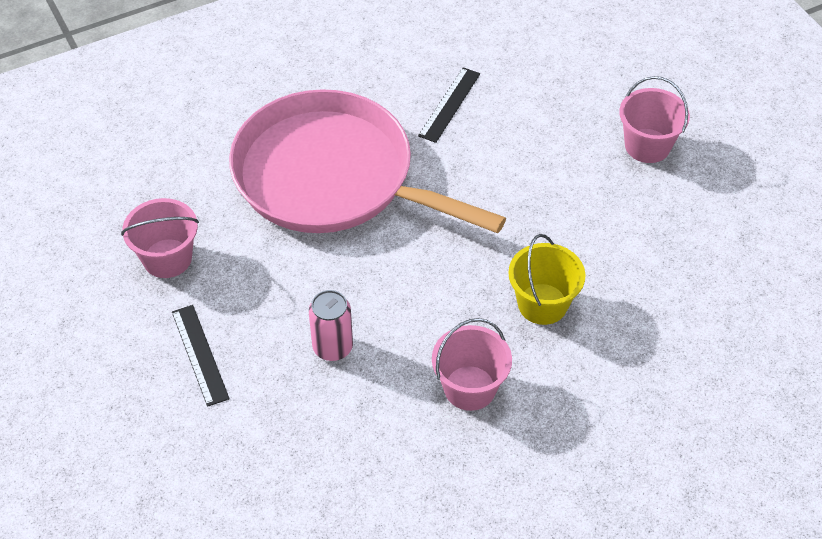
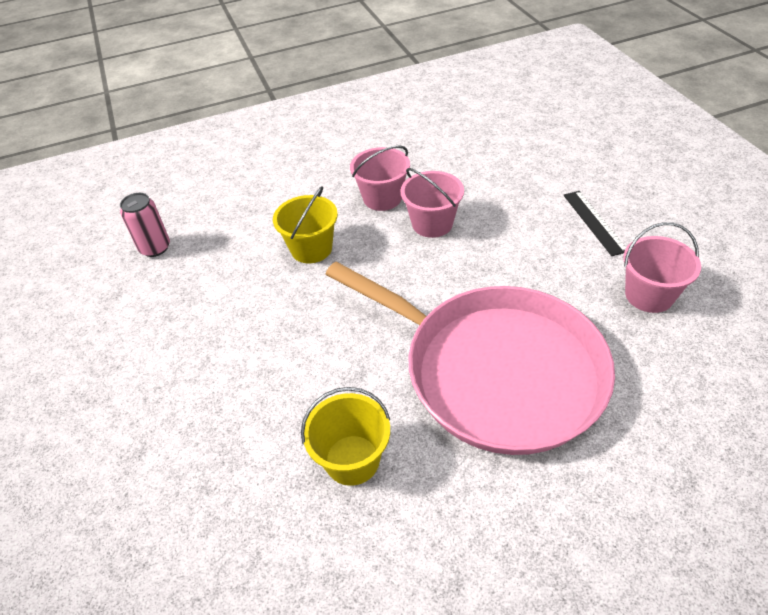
camera: 170 degrees left, 5 degrees down
(332, 347) = (486, 224): pink can -> pink can (155, 248)
(449, 104) = (352, 460): black ruler -> yellow bucket
(647, 146) = (150, 390): pink bucket -> pink bucket (432, 224)

